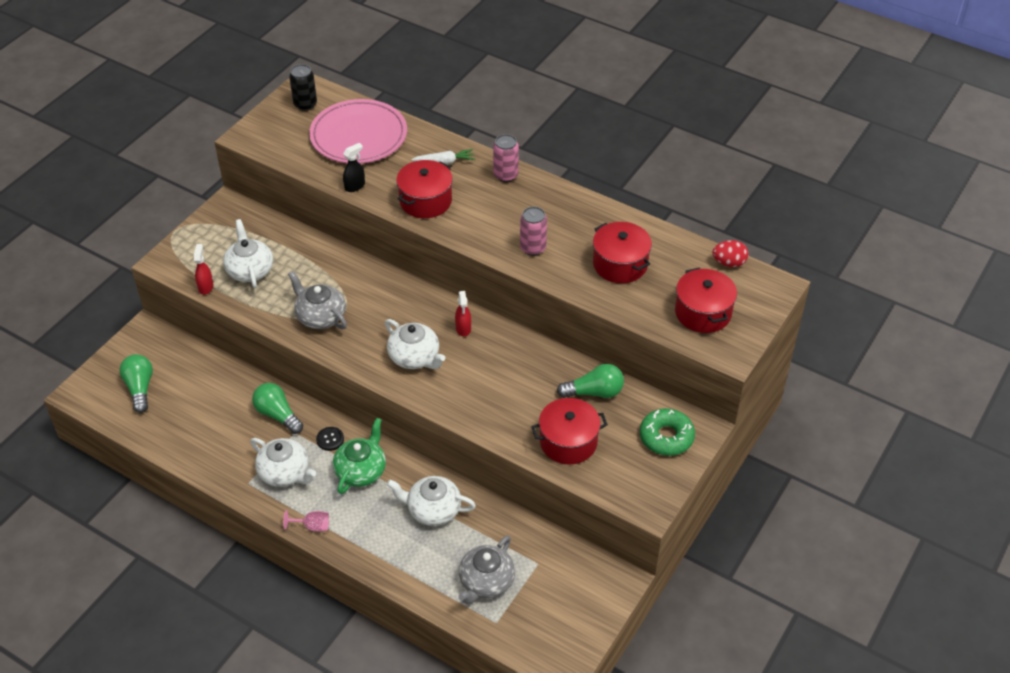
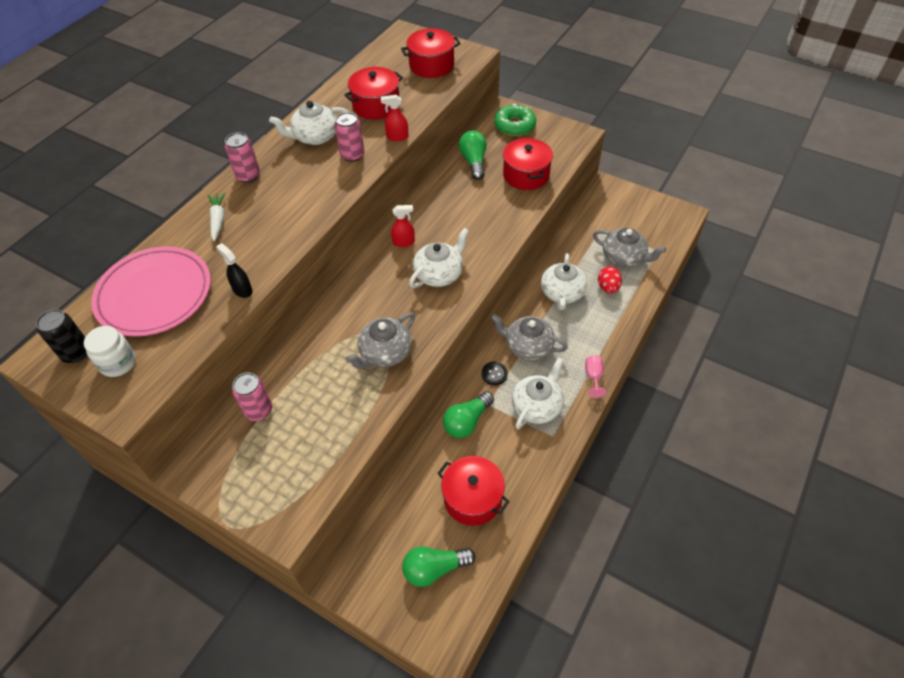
camera: 90 degrees left, 5 degrees up
(206, 287) = (333, 471): red spray bottle -> red spray bottle (397, 137)
(250, 270) = (309, 428): white teapot -> white teapot (315, 137)
(274, 237) = (258, 410): none -> pink can
(290, 127) = (118, 363): none -> white jar
(361, 470) = (527, 346): green teapot -> grey teapot
(425, 201) = (276, 231): red pot -> red pot (472, 498)
(729, 263) = (377, 52): red egg -> red egg (608, 288)

